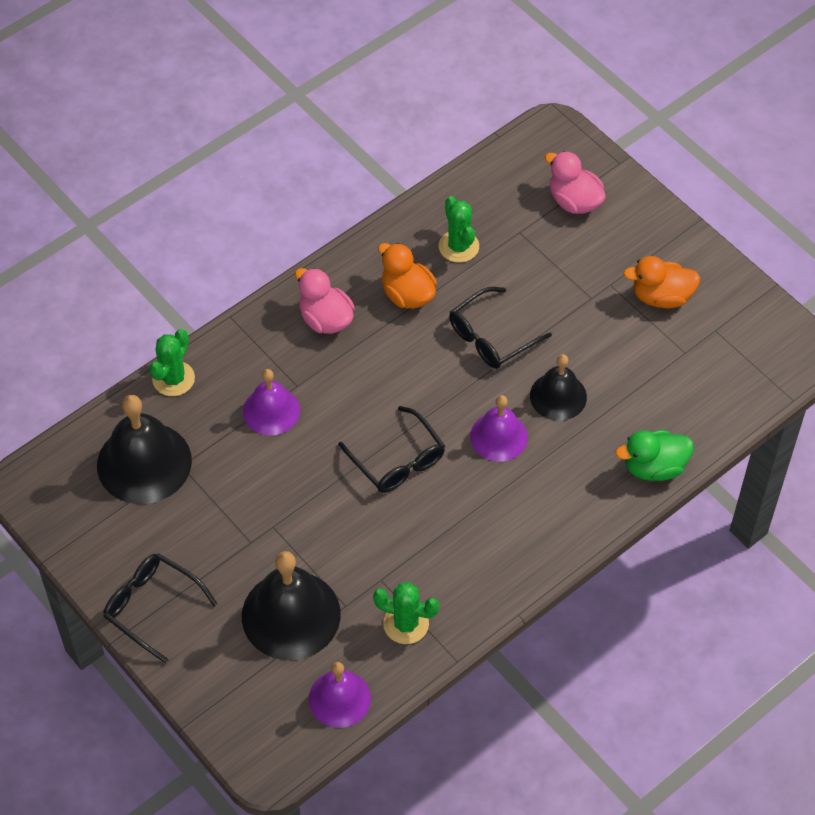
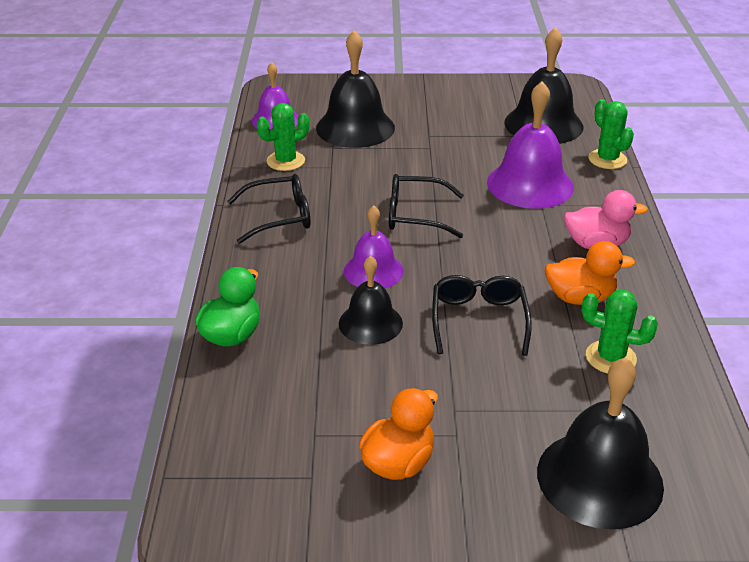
camera: 130 degrees right, 20 degrees down
(152, 606) = (429, 90): black glasses -> black glasses (280, 217)
(271, 410) = (530, 184): purple bell -> purple bell, size x1.63
(574, 201) = (599, 478): pink duck -> black bell

